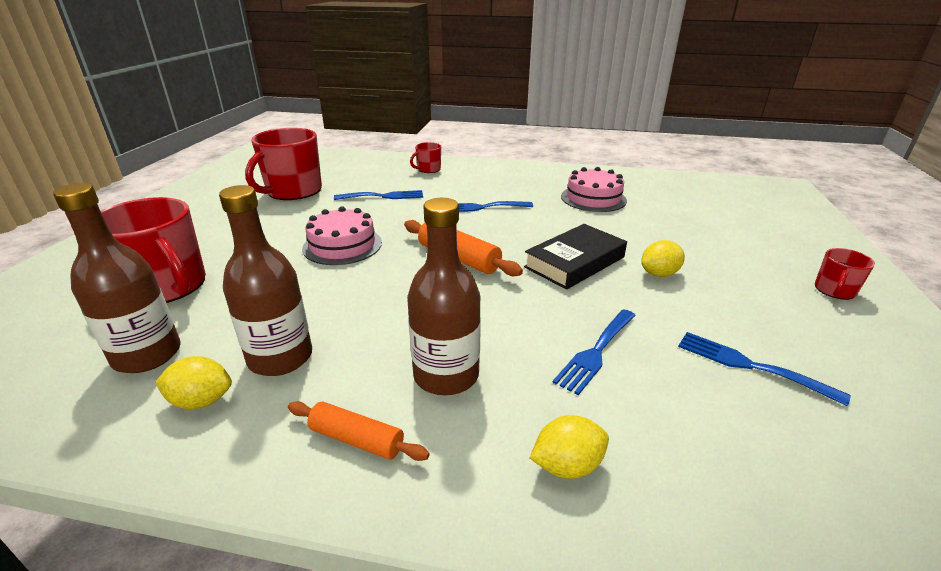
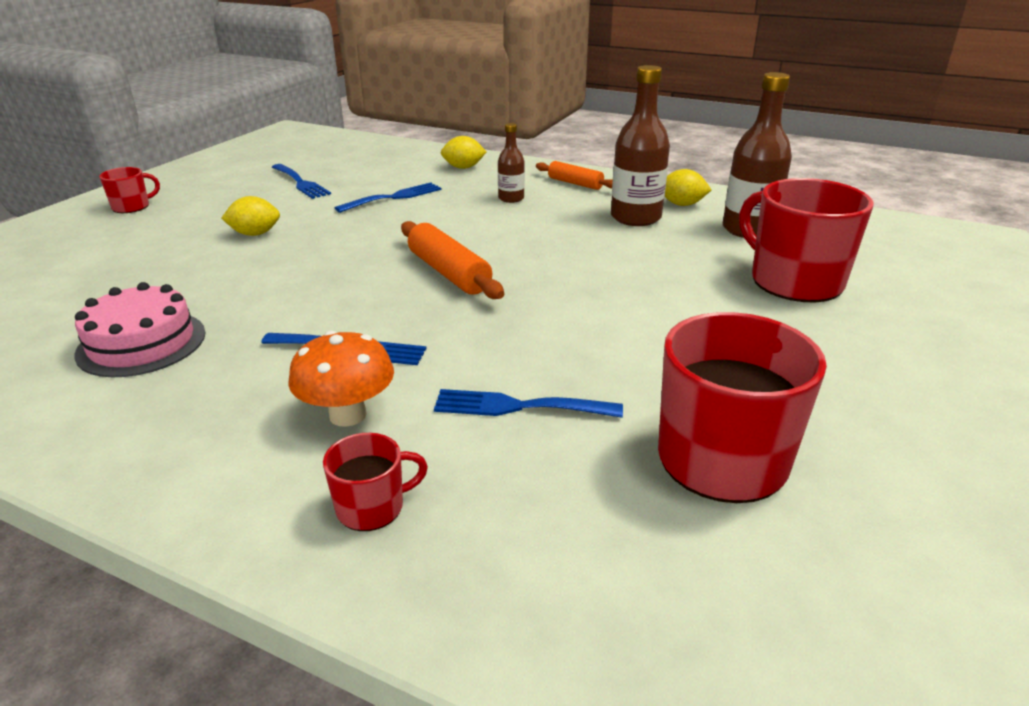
camera: 165 degrees left, 0 degrees up
(342, 245) = (595, 307): pink cake -> none
(446, 375) = (511, 198): brown bottle -> brown bottle, size x0.55
(459, 187) = (348, 415): none -> orange mushroom
(575, 262) = (322, 253): black book -> none

